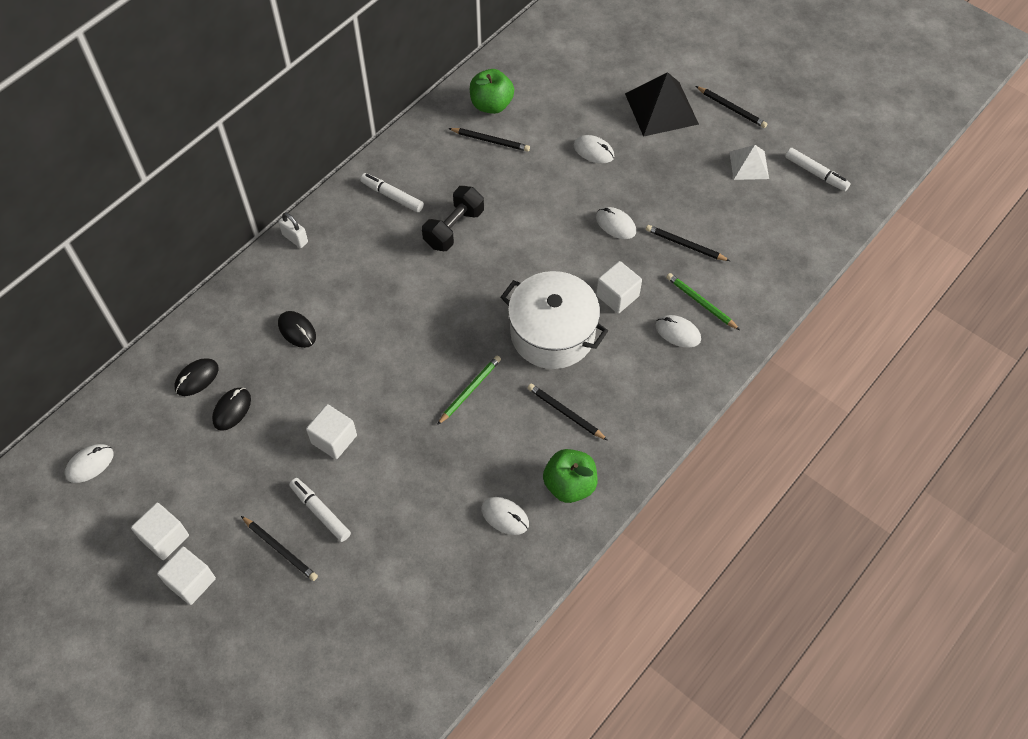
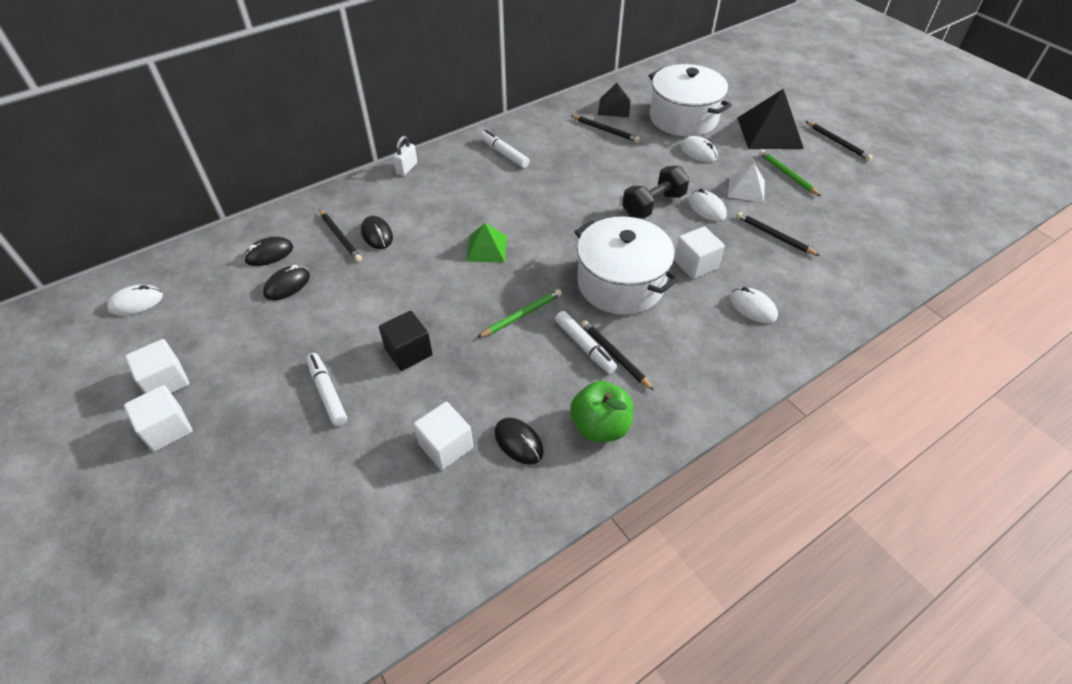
camera: 15 degrees right, 10 degrees down
(280, 549) = (270, 419): black pencil -> black pencil (340, 237)
(295, 238) = (407, 168): white padlock -> white padlock turned 60 degrees clockwise
(334, 439) = (370, 329): white cube -> white cube (446, 446)
(378, 454) = (408, 352): none -> black cube
(413, 322) = (486, 248): none -> green pyramid
(454, 228) = (551, 185): black dumbbell -> black dumbbell (653, 205)
(491, 105) = (614, 107): green apple -> black pyramid
(505, 516) = (519, 442): white mouse -> black mouse
(568, 105) = (683, 118): none -> white pot
(701, 302) = (782, 286): green pencil -> green pencil (787, 174)
(749, 165) = (849, 185): white pyramid -> white pyramid (746, 188)
(816, 173) = (919, 202): white marker -> white marker (584, 346)

